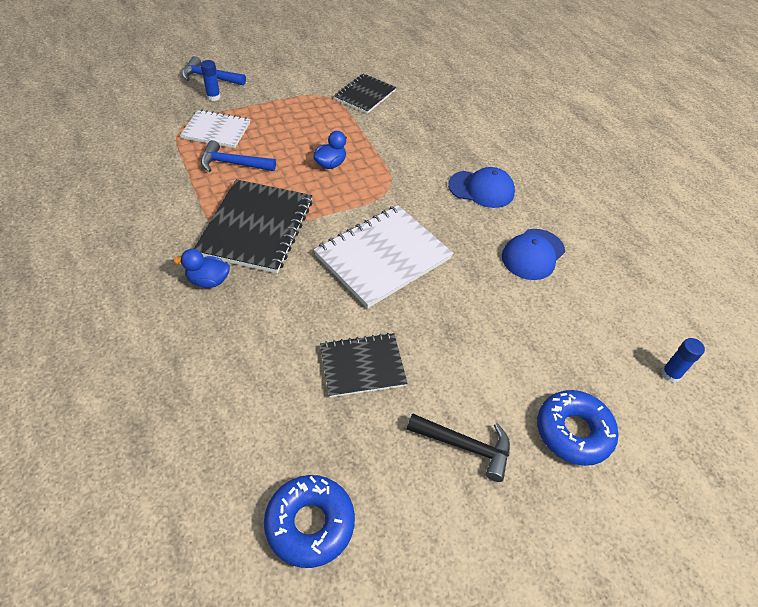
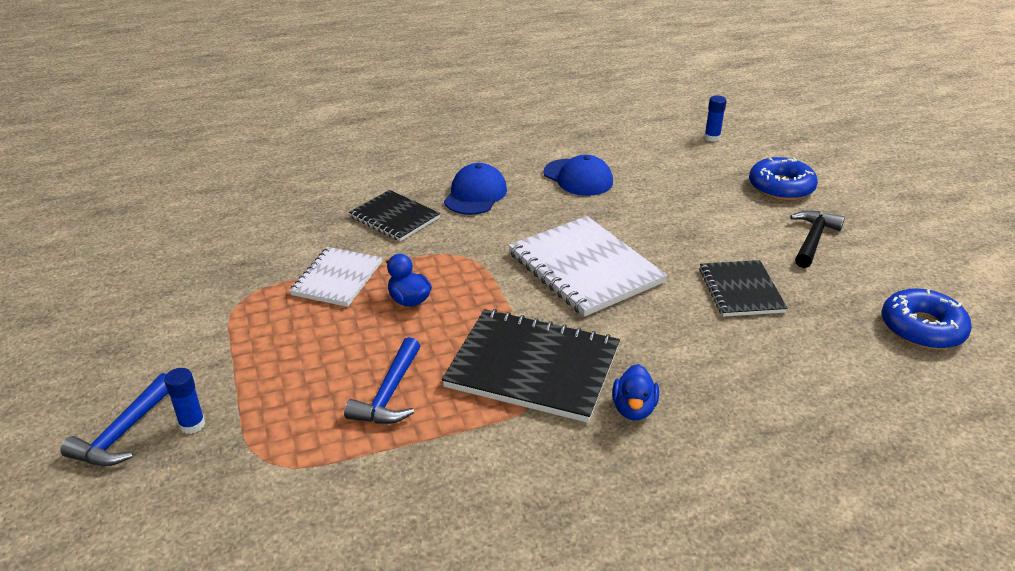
camera: 80 degrees left, 15 degrees down
(216, 130) = (296, 416): white notebook -> white notebook (337, 278)
(365, 95) = (254, 263): black notebook -> black notebook (394, 217)

